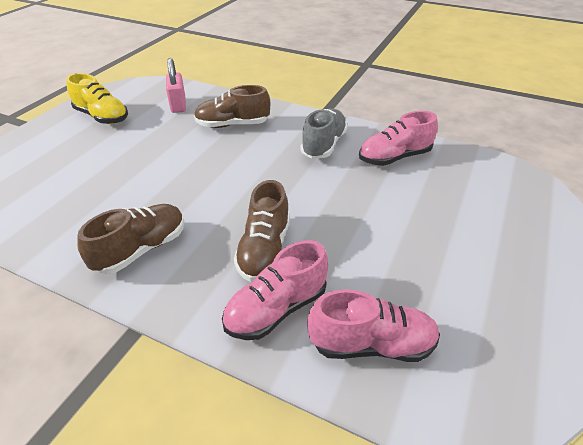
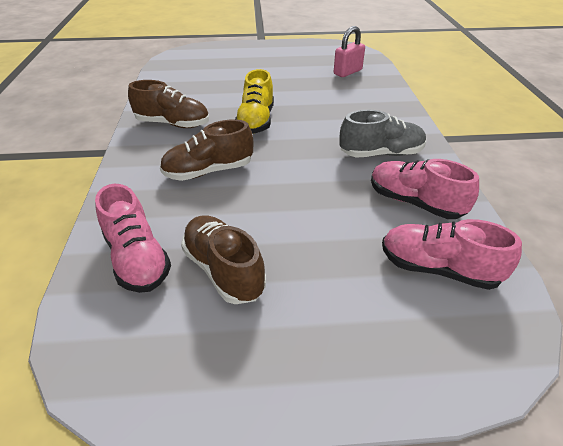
camera: 60 degrees right, 0 degrees up
(102, 117) = (295, 55): yellow shoe -> yellow shoe (256, 121)
(232, 125) = (352, 102): brown shoe -> brown shoe (224, 270)
(276, 309) = (150, 198): pink shoe -> pink shoe (438, 268)

